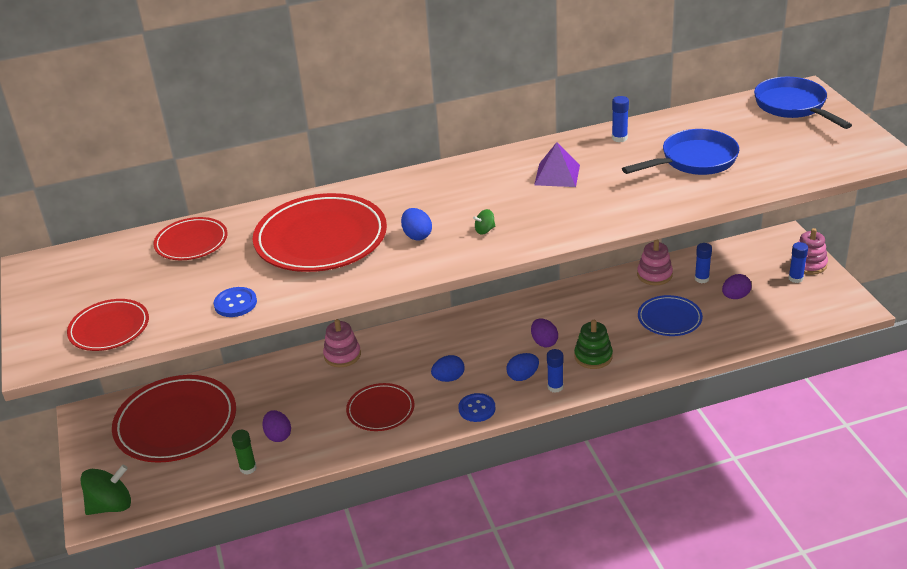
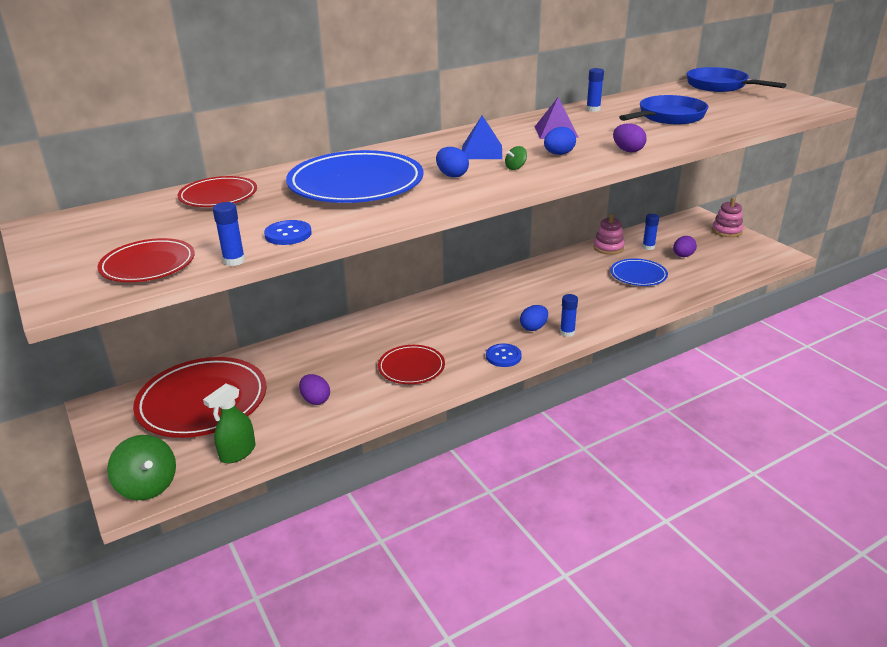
camera: 15 degrees left, 5 degrees down
(111, 505) = (148, 486): green spinning top -> green spinning top turned 90 degrees clockwise
(194, 483) = (237, 453): none -> green spray bottle
(248, 468) = (293, 432): green glue stick -> none
(321, 239) = (356, 184): red plate -> blue plate
(342, 355) = (356, 329): pink stacking toy -> none
(449, 378) = (466, 336): blue egg -> blue egg (558, 154)
(463, 201) = (481, 152): none -> blue pyramid
(544, 342) = (539, 301): purple egg -> purple egg (627, 150)
(593, 356) = (588, 307): green stacking toy -> none
(795, 278) = (722, 240): blue glue stick -> blue glue stick (234, 261)

